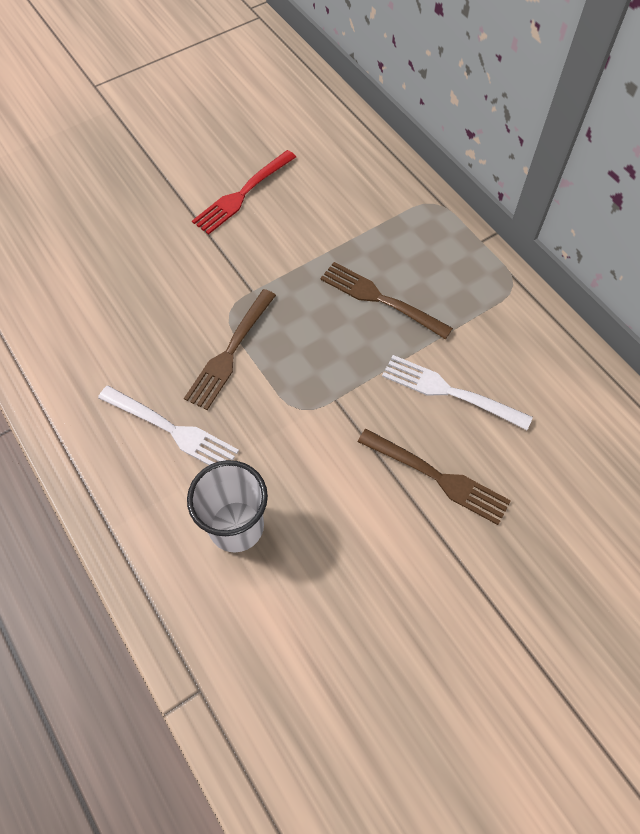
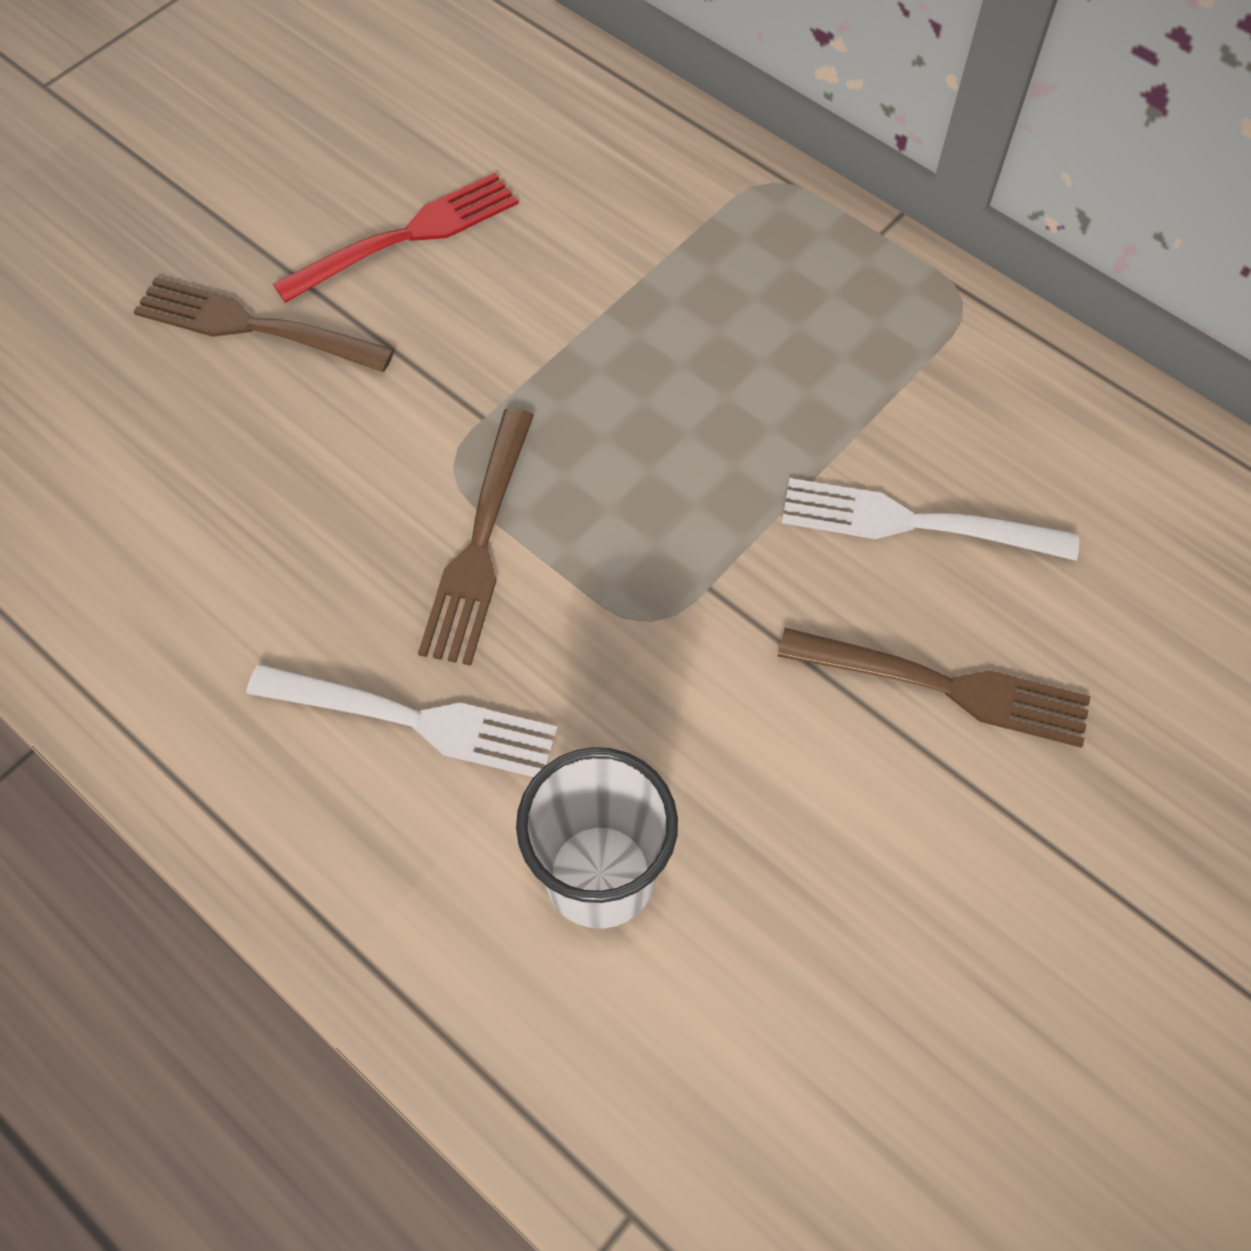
camera: 15 degrees left, 0 degrees up
(242, 194) = (406, 237): red fork -> red fork turned 150 degrees counterclockwise
(380, 299) = (732, 380): brown fork -> brown fork (254, 327)

